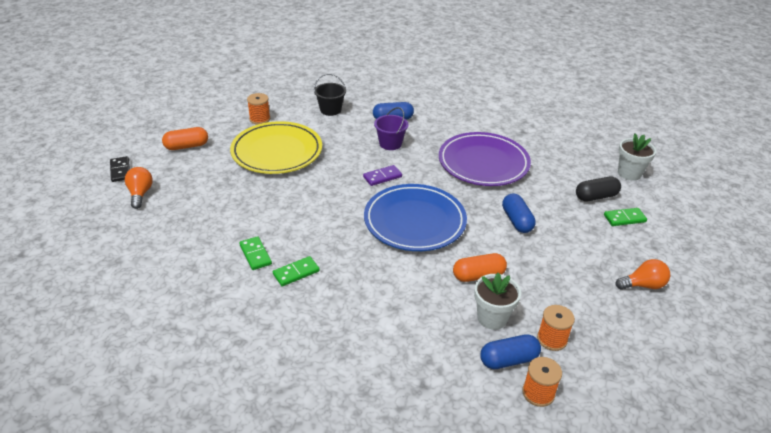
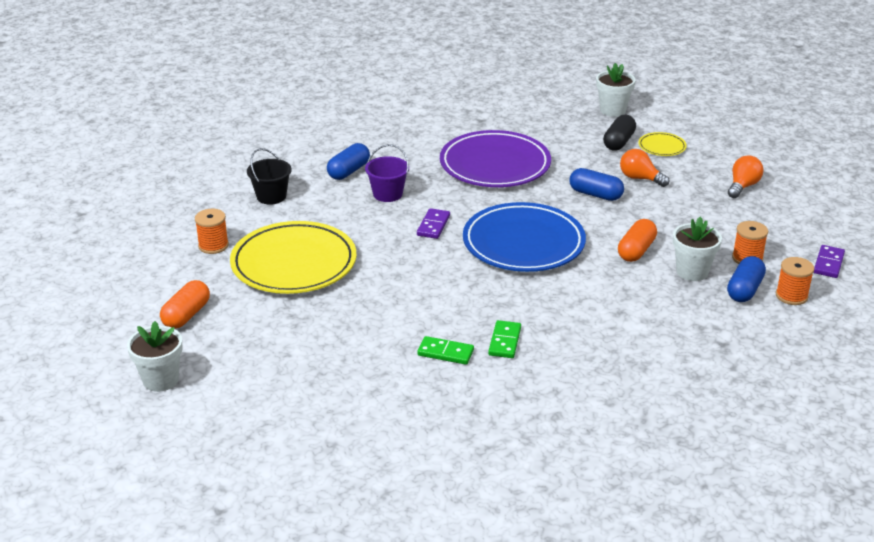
camera: 45 degrees left, 5 degrees down
(120, 170) = (160, 380): black domino -> white flower pot
(140, 194) = (231, 383): orange light bulb -> orange light bulb (640, 178)
(615, 393) = (828, 263): none -> purple domino
(624, 218) = (662, 147): green domino -> yellow plate

